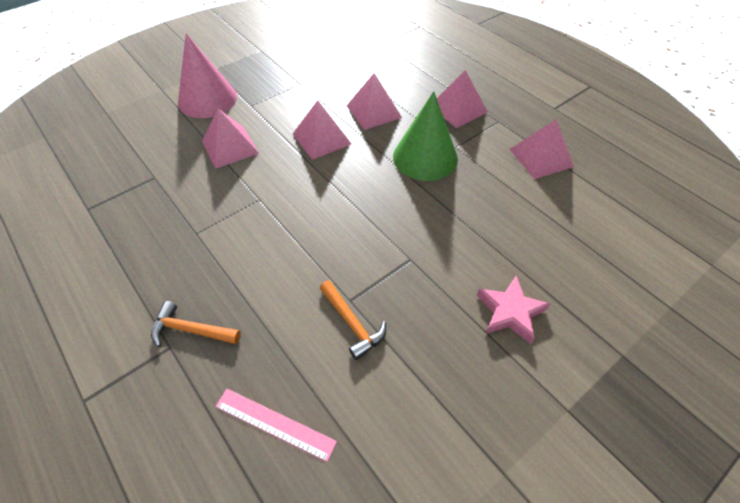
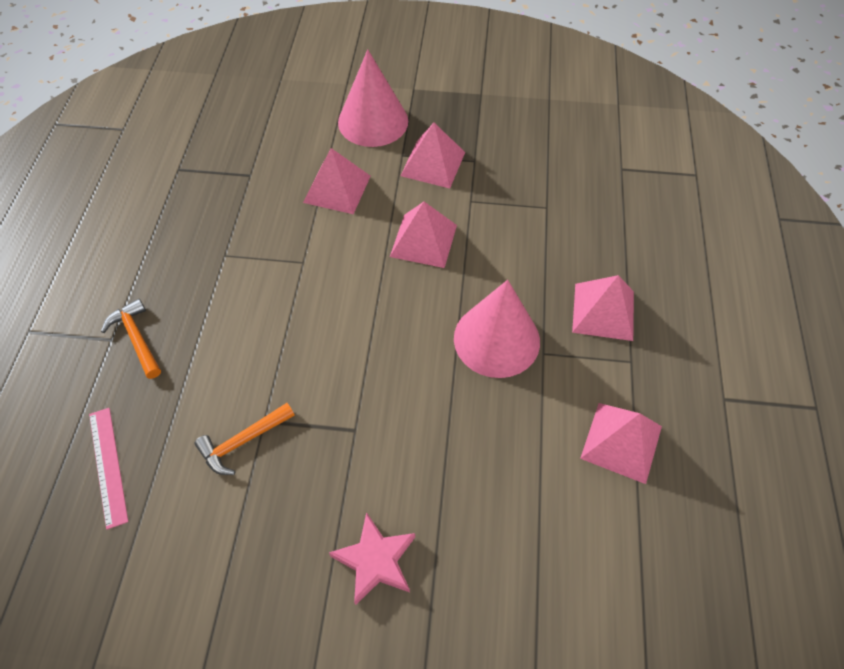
camera: 45 degrees right, 5 degrees up
(352, 323) = (243, 441): orange hammer -> orange hammer turned 45 degrees clockwise
(374, 111) = (509, 247): pink pyramid -> pink pyramid (433, 164)
(425, 157) = (496, 339): green cone -> pink cone

